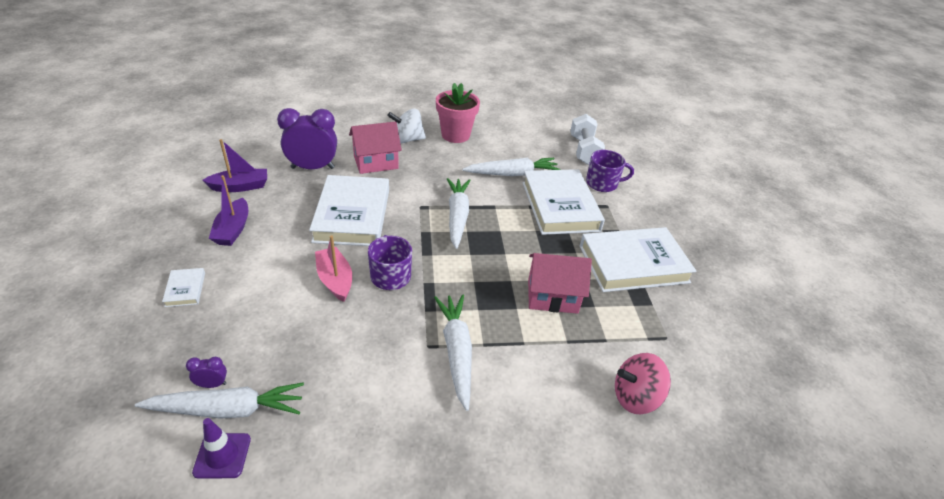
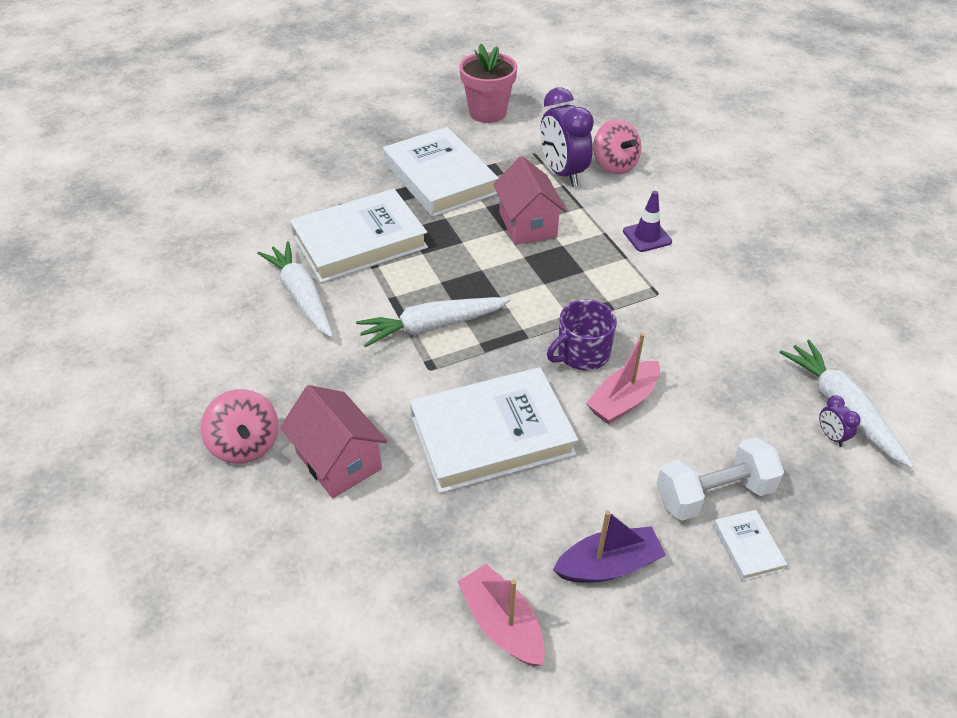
camera: 105 degrees left, 5 degrees up
(185, 289) = (747, 547): white book -> white book turned 75 degrees counterclockwise
(222, 455) = (879, 387): purple traffic cone -> purple traffic cone (647, 236)
(240, 186) = (502, 624): purple boat -> pink boat
(313, 168) = (394, 543): purple clock -> purple clock (562, 173)
(407, 140) = (246, 444): white spinning top -> pink spinning top
(455, 135) = (207, 386): pink flower pot -> pink flower pot (487, 113)
(456, 351) = (648, 273): white carrot -> none
(584, 150) = (205, 238): white dumbbell -> white dumbbell (713, 494)
(602, 183) = (288, 213): purple mug -> none

